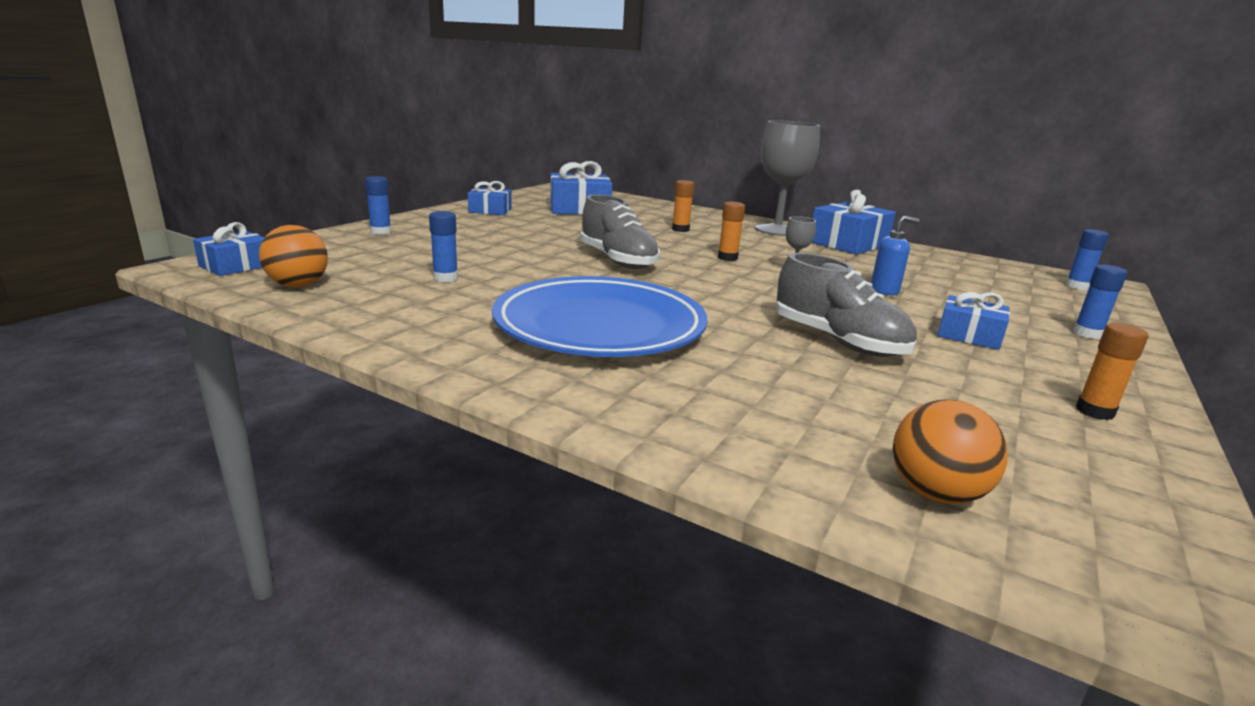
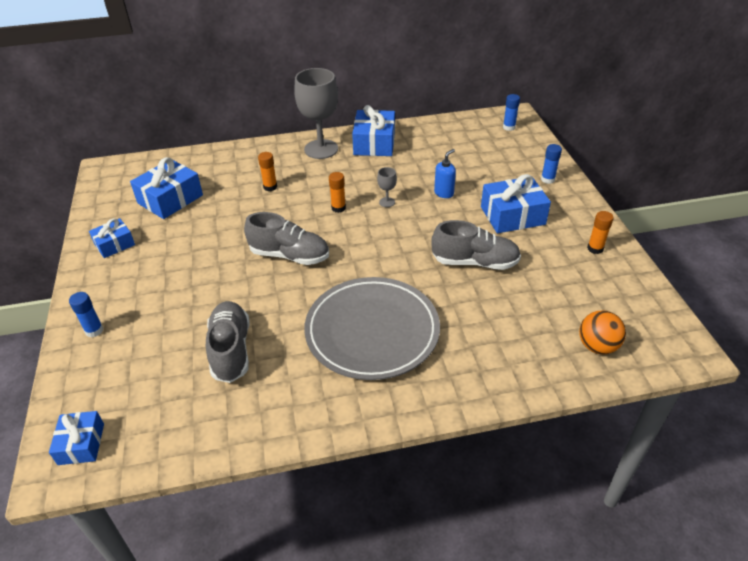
camera: 40 degrees left, 20 degrees up
(298, 285) = (163, 427): orange ball -> none
(445, 278) = (231, 350): blue glue stick -> grey shoe
(599, 326) = (372, 331): blue plate -> grey plate
(969, 335) = (512, 215): blue gift -> blue gift, size x1.66

